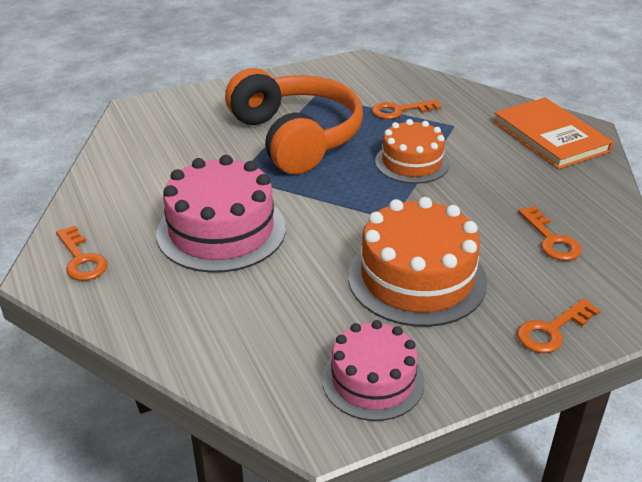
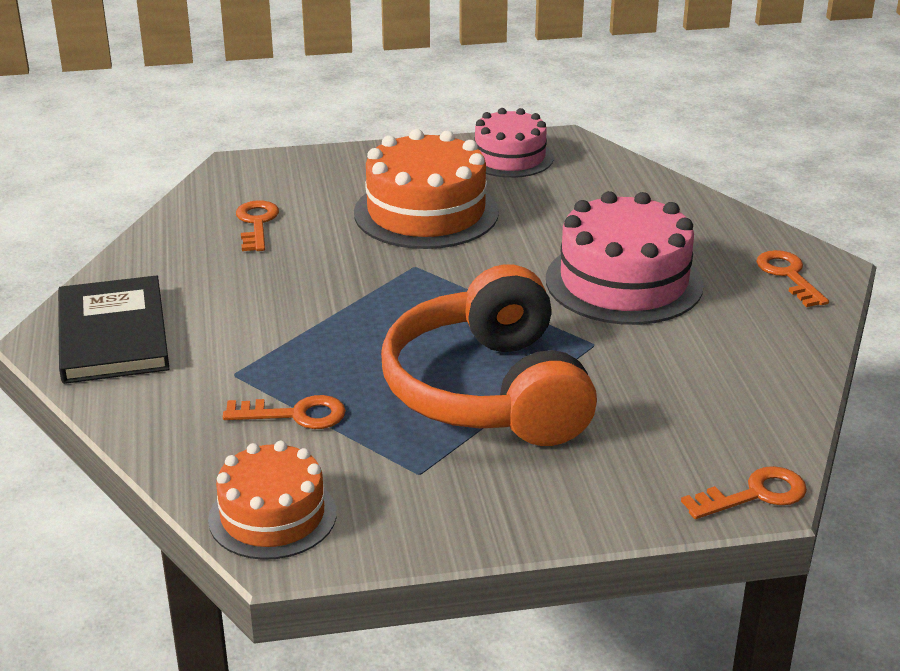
camera: 165 degrees left, 5 degrees down
(412, 162) = (341, 327): orange cake -> orange cake (272, 516)
(550, 136) = (113, 335): orange book -> black book
(552, 330) = (333, 164): orange key -> orange key (755, 494)

